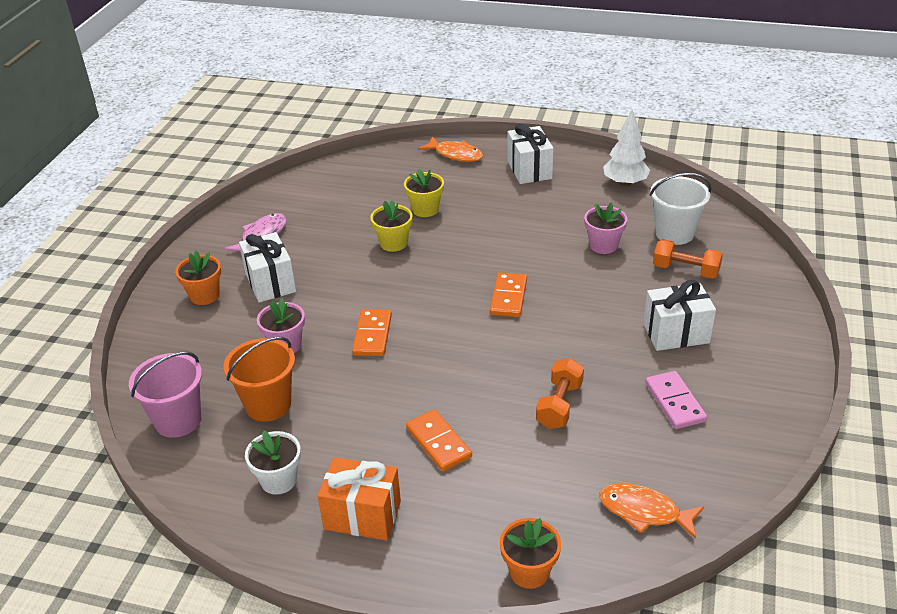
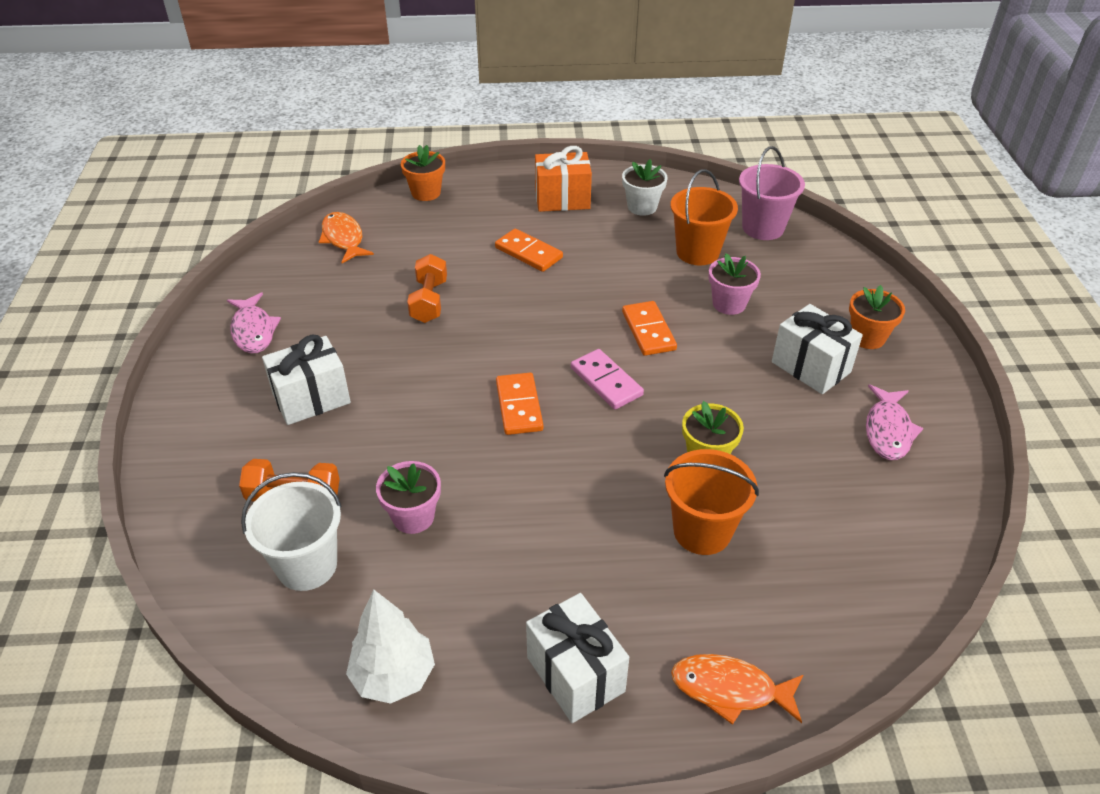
camera: 160 degrees right, 5 degrees up
(425, 209) = (702, 531): yellow flower pot -> orange bucket
(644, 512) = (343, 239): orange fish -> orange fish turned 120 degrees counterclockwise
(675, 402) = (315, 324): pink domino -> pink domino (606, 382)
(737, 408) = (253, 330): none -> pink fish

